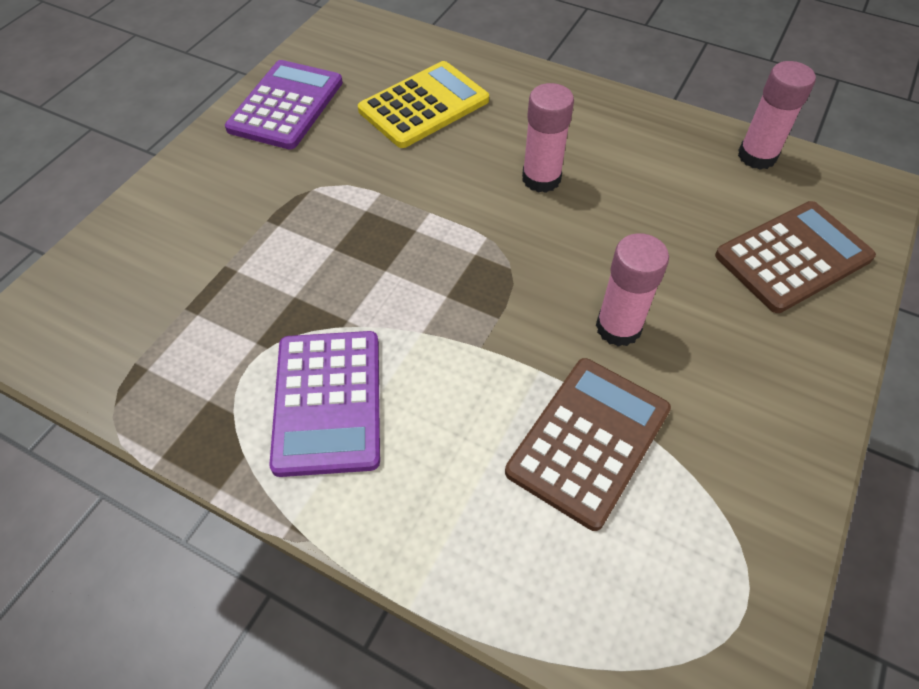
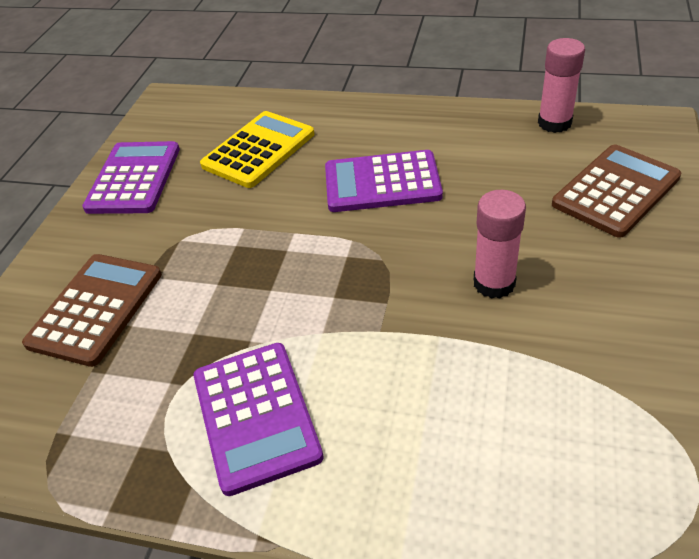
camera: 10 degrees left, 10 degrees down
(541, 179) = (382, 182): pink glue stick -> purple calculator
(588, 441) = (505, 383): brown calculator -> brown calculator (96, 309)

